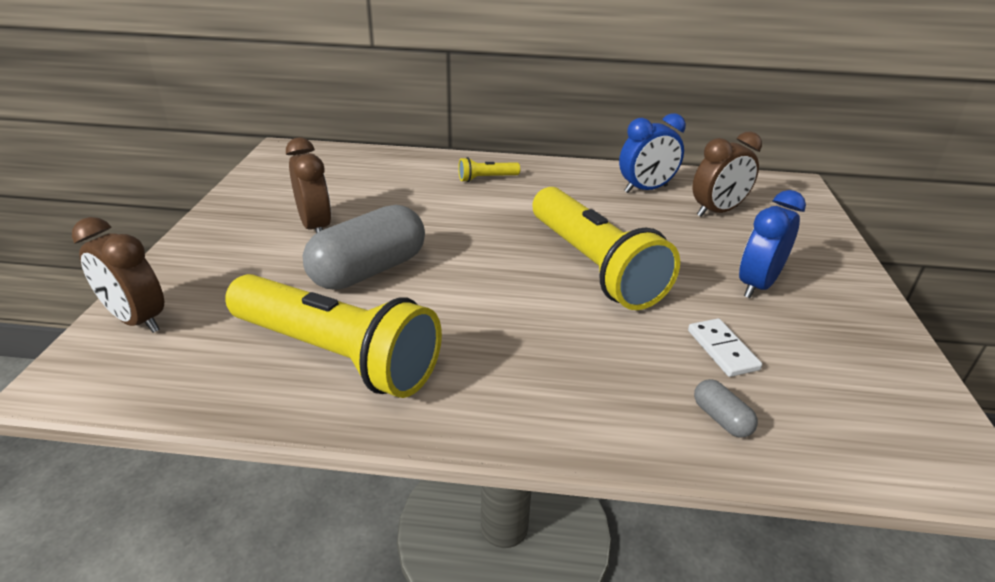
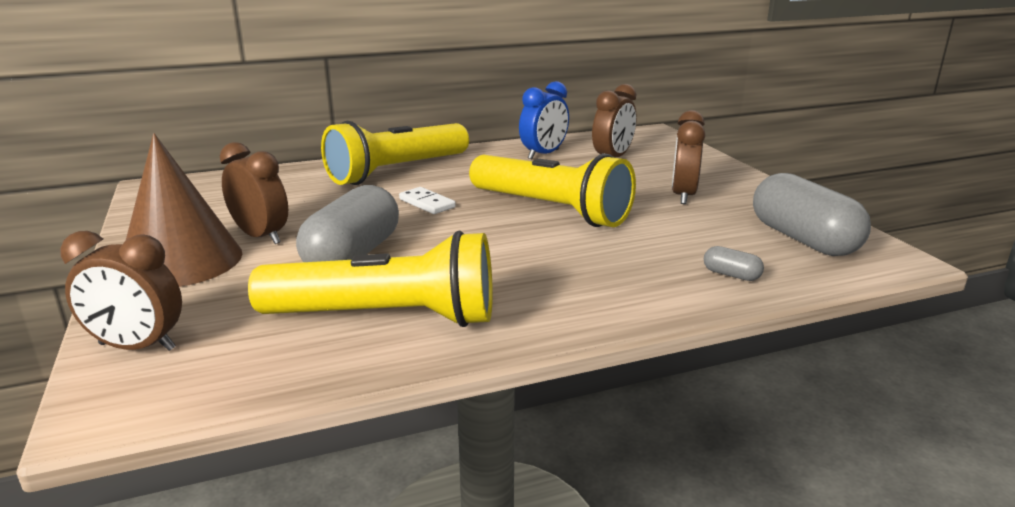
camera: 25 degrees left, 10 degrees down
(238, 237) = (181, 261): none -> brown cone
(486, 178) = (397, 171): yellow flashlight -> yellow flashlight, size x2.48
(722, 350) = (695, 237): white domino -> white domino (427, 203)
(757, 285) = (683, 195): blue clock -> brown clock
(858, 394) = (803, 239): none -> grey capsule

